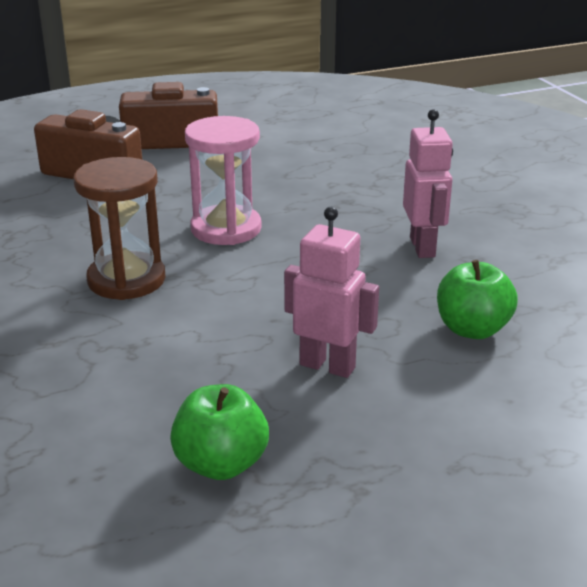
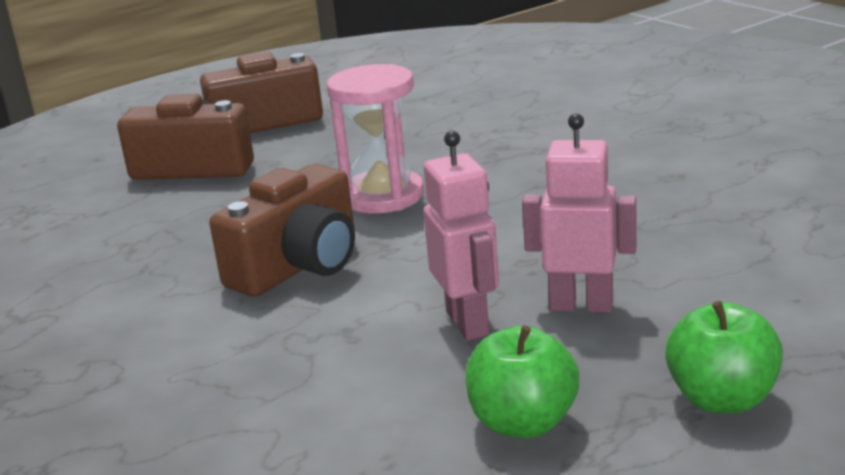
camera: 10 degrees left, 5 degrees down
(126, 280) = (299, 266): brown hourglass -> brown camera
(423, 247) = (613, 175): pink robot -> pink robot (468, 323)
(472, 329) = (715, 242): green apple -> green apple (722, 399)

